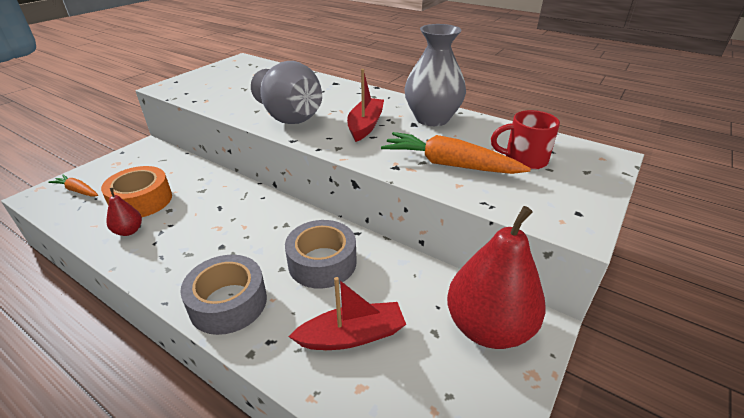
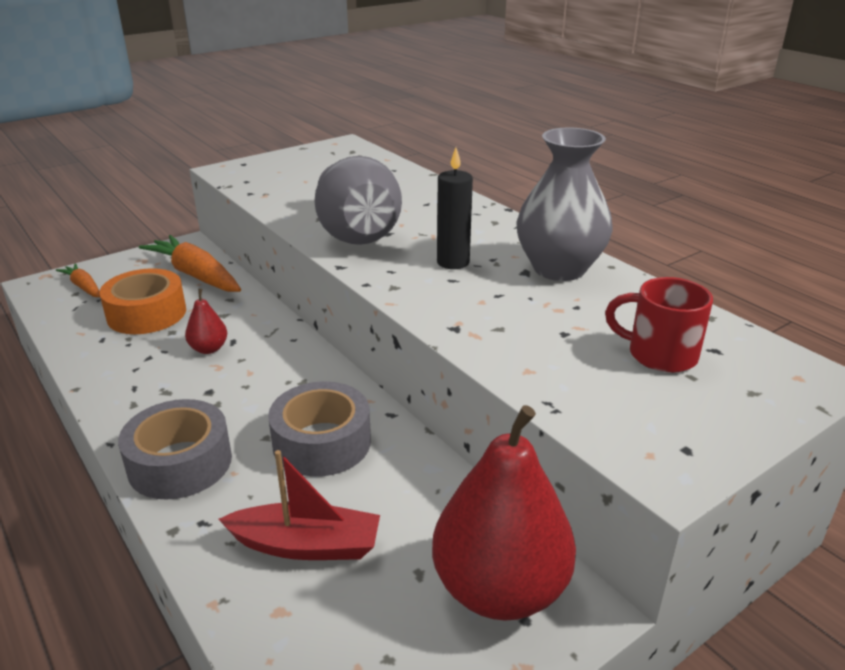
camera: 20 degrees right, 5 degrees down
(129, 231) = (114, 348): red pear -> red pear (209, 349)
(365, 125) = (453, 262): red boat -> black candle
(449, 164) = (536, 339): orange carrot -> orange carrot (196, 275)

